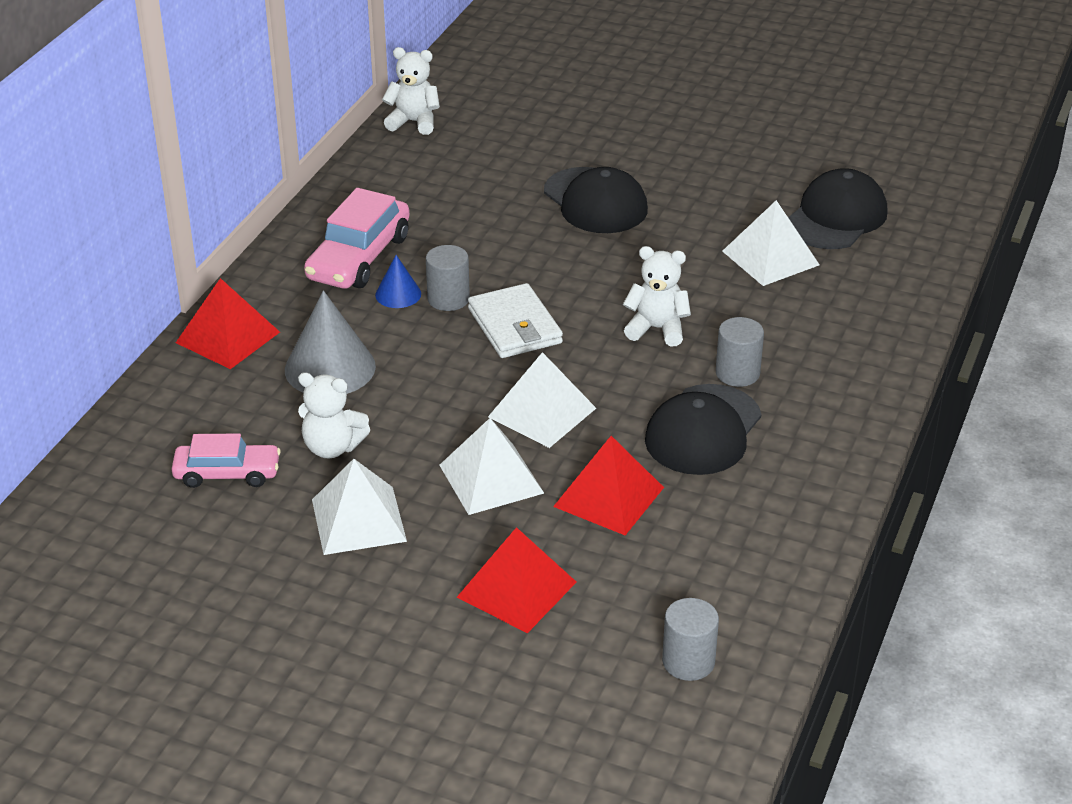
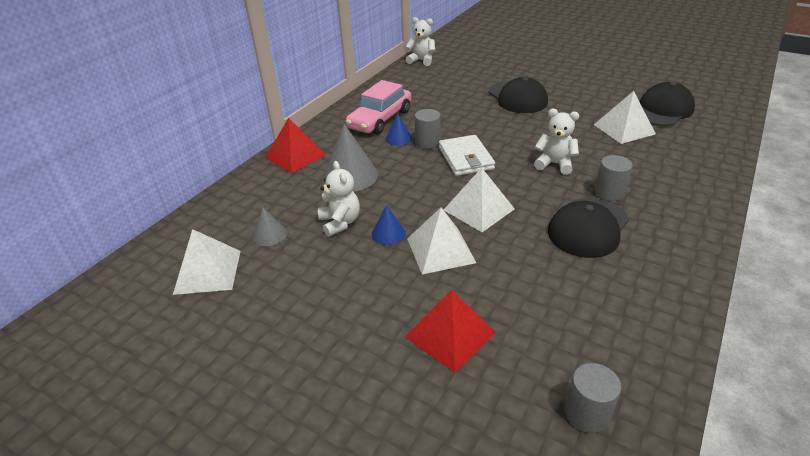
camera: 10 degrees right, 0 degrees up
(227, 473) = (269, 235): pink car -> grey cone
(332, 447) = (340, 223): white teddy bear -> white teddy bear turned 135 degrees counterclockwise
(359, 520) = (346, 272): white pyramid -> white pyramid (208, 272)
(410, 459) = (388, 233): none -> blue cone
(608, 497) = (522, 269): red pyramid -> none

